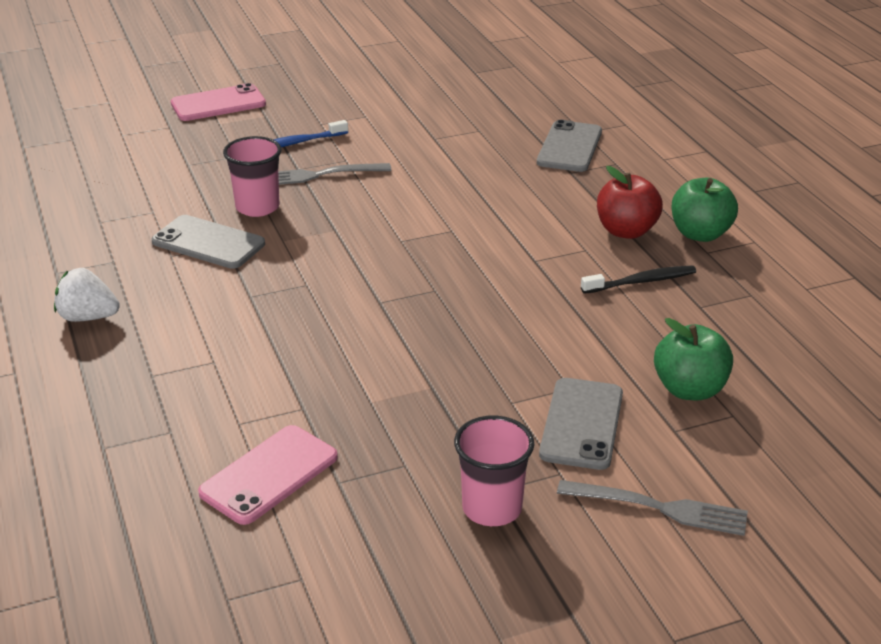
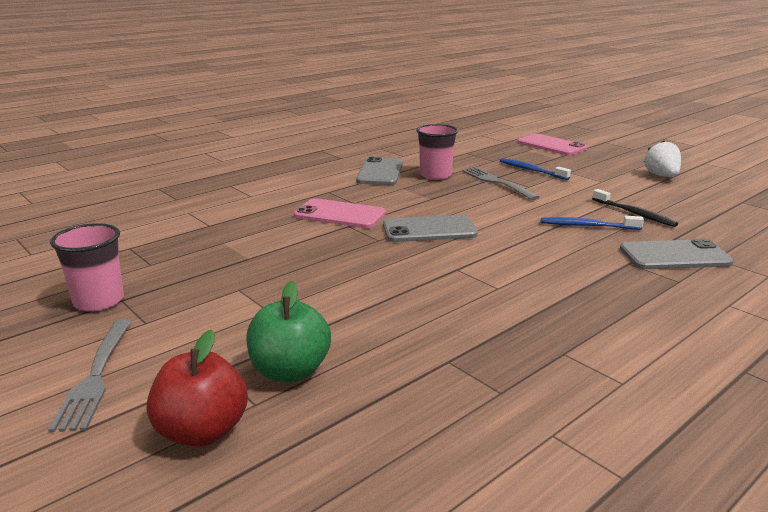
camera: 70 degrees right, 10 degrees down
(88, 317) = (280, 163): white strawberry -> white strawberry (661, 176)
(269, 475) = (135, 228): pink phone -> pink phone (340, 214)
(479, 164) = (587, 226): none -> blue toothbrush
(581, 424) = (216, 322): grey phone -> grey phone (429, 230)
(626, 231) = (553, 302): red apple -> red apple (202, 431)
(641, 281) = (466, 322): black toothbrush -> black toothbrush (634, 213)
(700, 234) = (596, 344): green apple -> none

